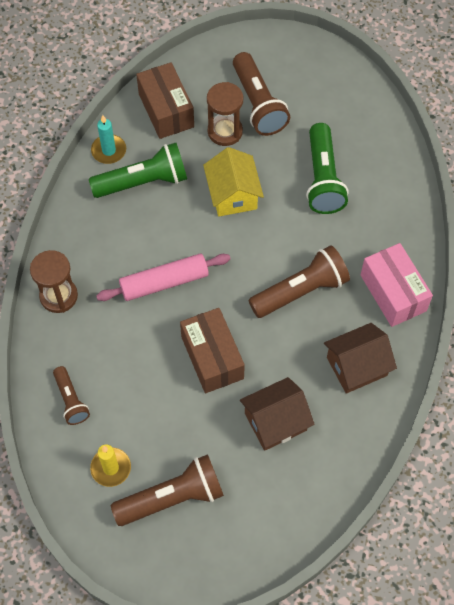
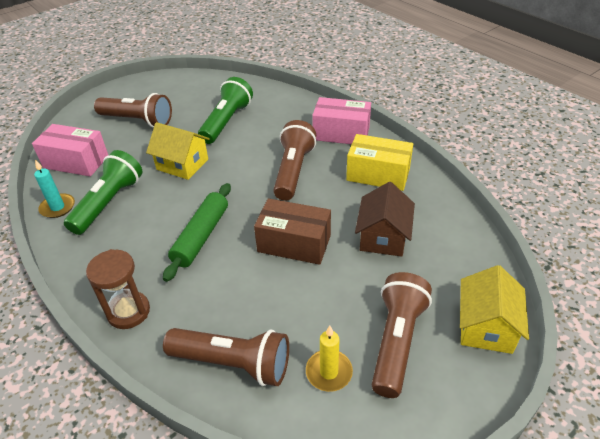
camera: 50 degrees left, 20 degrees down
(71, 400) = (233, 363): brown flashlight -> brown flashlight, size x1.74
(164, 282) = (201, 236): pink rolling pin -> green rolling pin
(166, 110) = (76, 162): brown box -> pink box
(225, 131) = (133, 144): brown hourglass -> none
(236, 555) = (486, 327): none -> yellow house
(323, 179) = (227, 121): green flashlight -> green flashlight turned 105 degrees counterclockwise
(357, 366) = (378, 174): brown house -> yellow box

